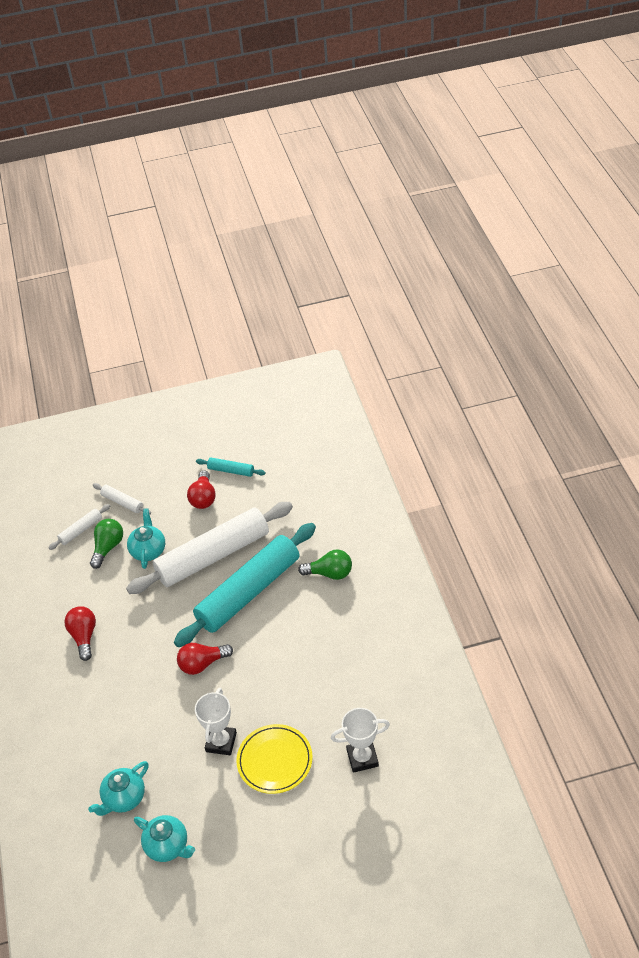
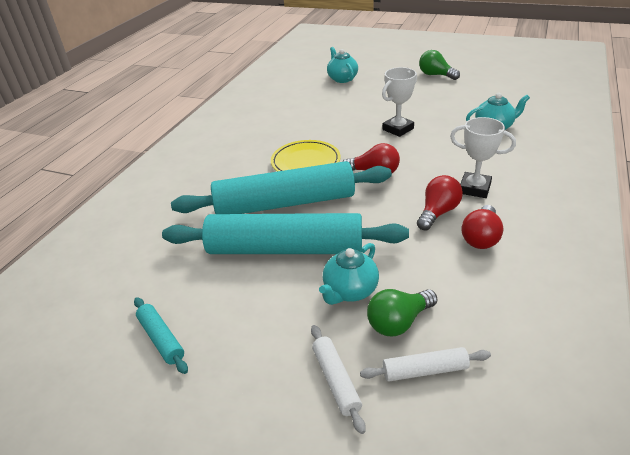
camera: 145 degrees left, 10 degrees down
(167, 846) = (472, 101): turquoise teapot -> turquoise teapot (342, 79)
(203, 498) = (230, 321): red light bulb -> red light bulb (438, 212)
(213, 556) = (285, 249): white rolling pin -> turquoise rolling pin
(275, 761) = (368, 111): yellow plate -> yellow plate (305, 162)
(330, 573) = (205, 187): green light bulb -> green light bulb (436, 75)
(362, 758) = (312, 96): white trophy -> white trophy (474, 188)

